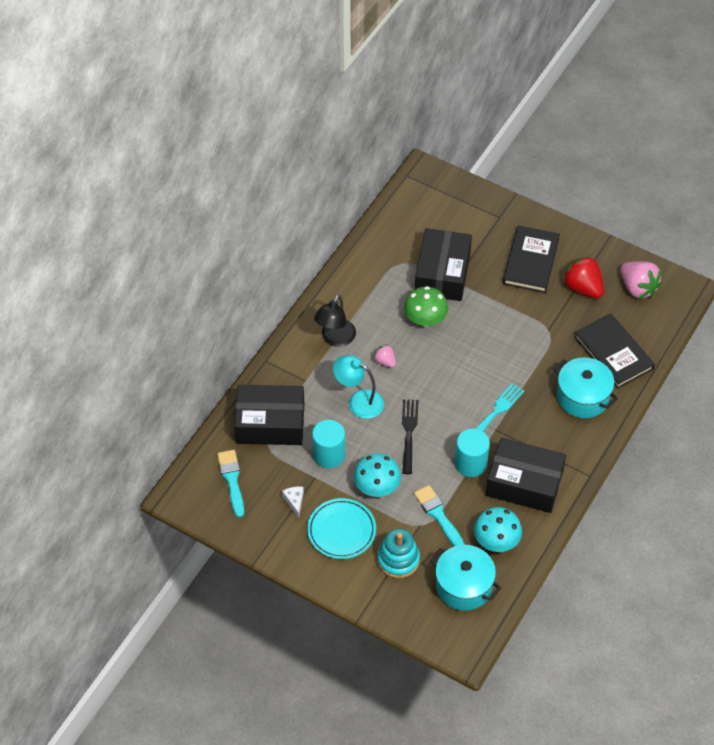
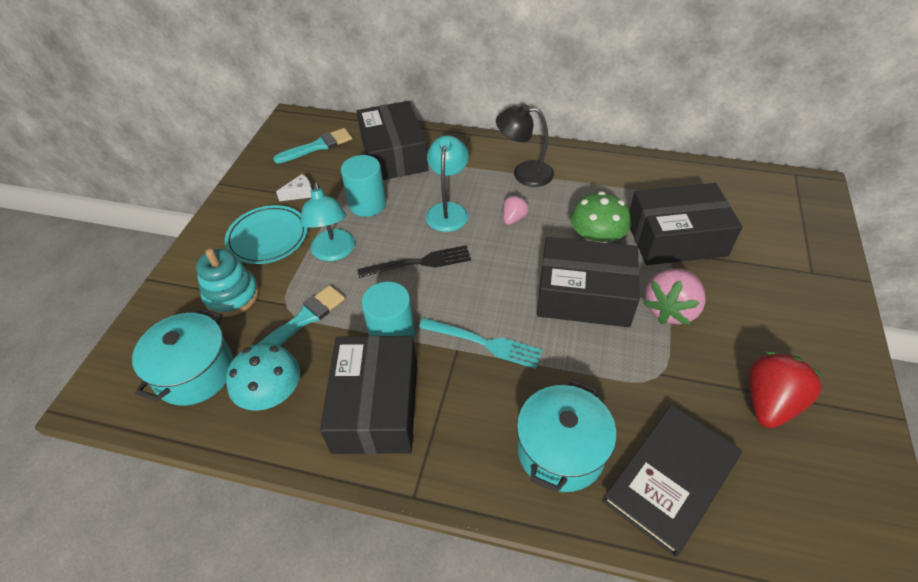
camera: 75 degrees right, 5 degrees down
(377, 487) = (334, 252): turquoise mushroom -> turquoise lamp
(475, 345) = (584, 295): none -> black box
(530, 261) = (767, 324): black book -> none
(638, 288) = (830, 488): pink strawberry -> pink strawberry (670, 309)

